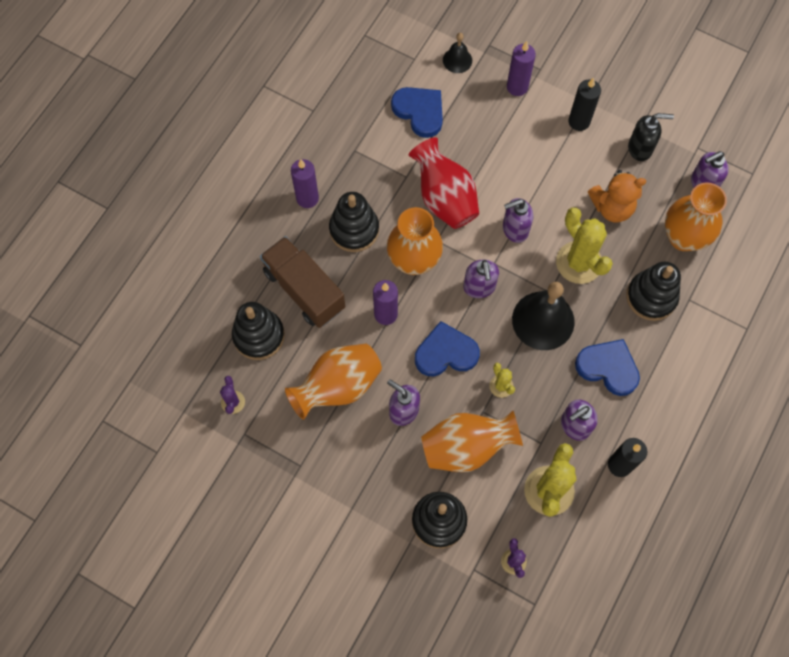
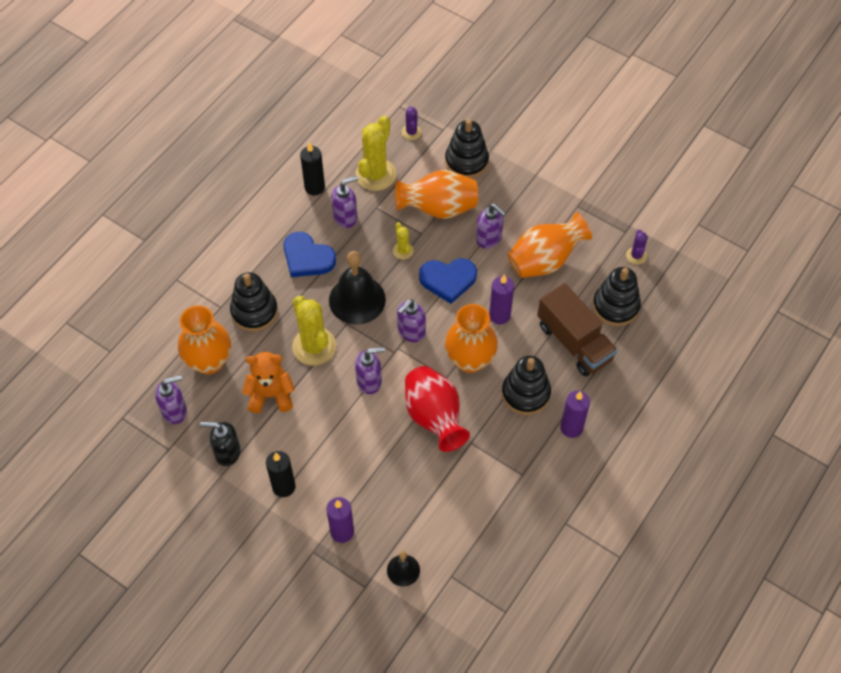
camera: 175 degrees left, 10 degrees down
(419, 112) = (451, 511): blue heart -> none
(479, 287) = (411, 332): purple soap dispenser -> purple soap dispenser turned 135 degrees counterclockwise

